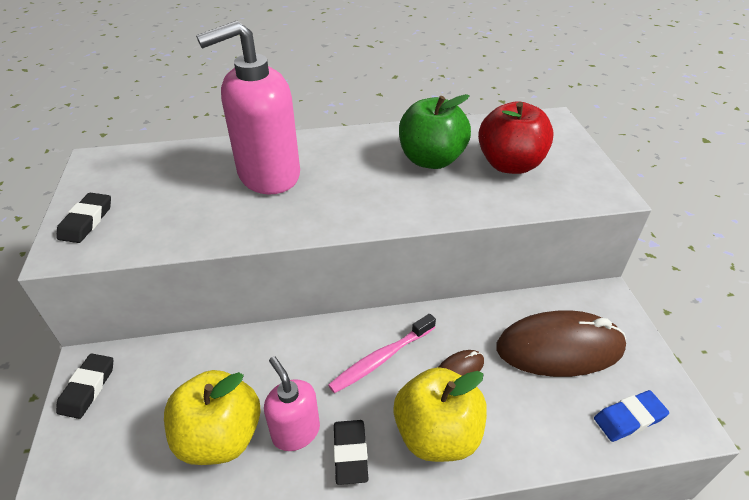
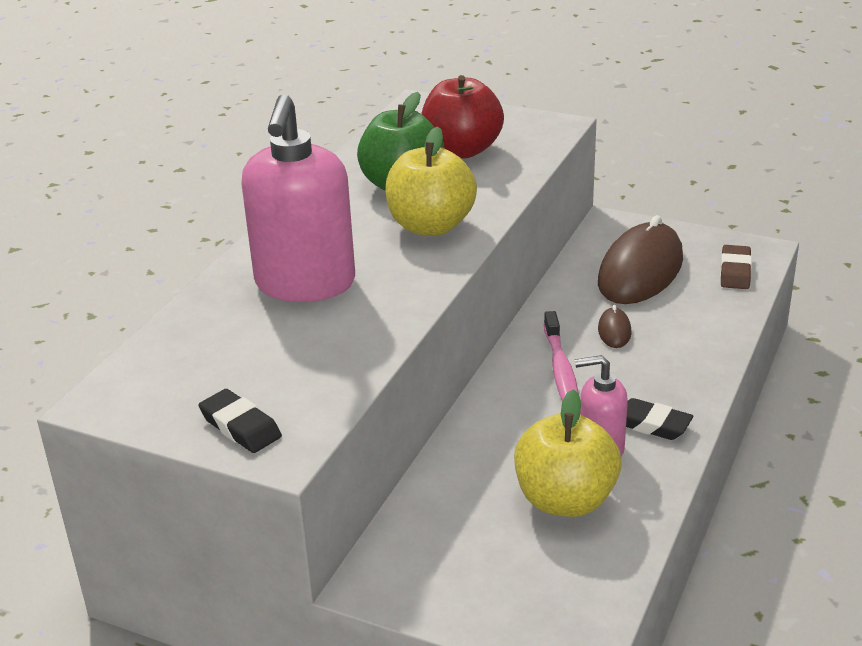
camera: 55 degrees left, 10 degrees down
(88, 388) = (408, 588): black eraser -> none
(437, 434) = (671, 370): yellow apple -> yellow apple (431, 226)
(629, 418) = (735, 271): blue eraser -> brown eraser

